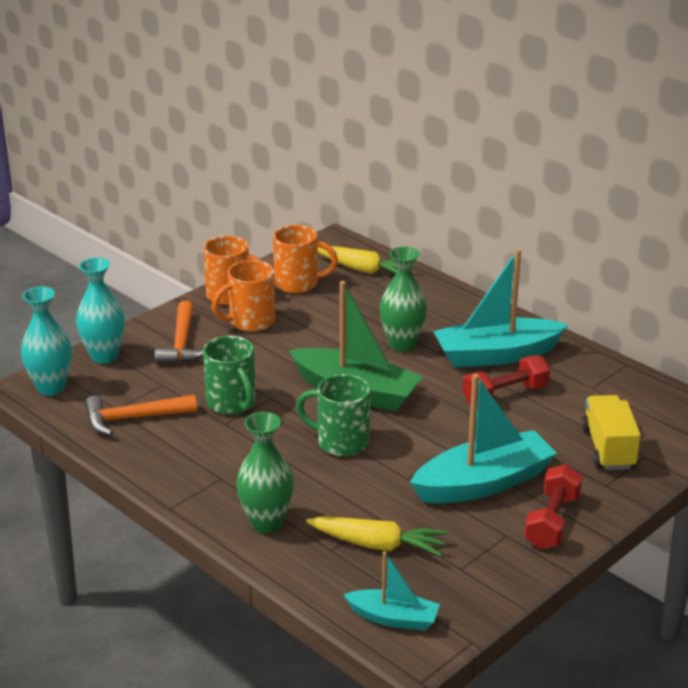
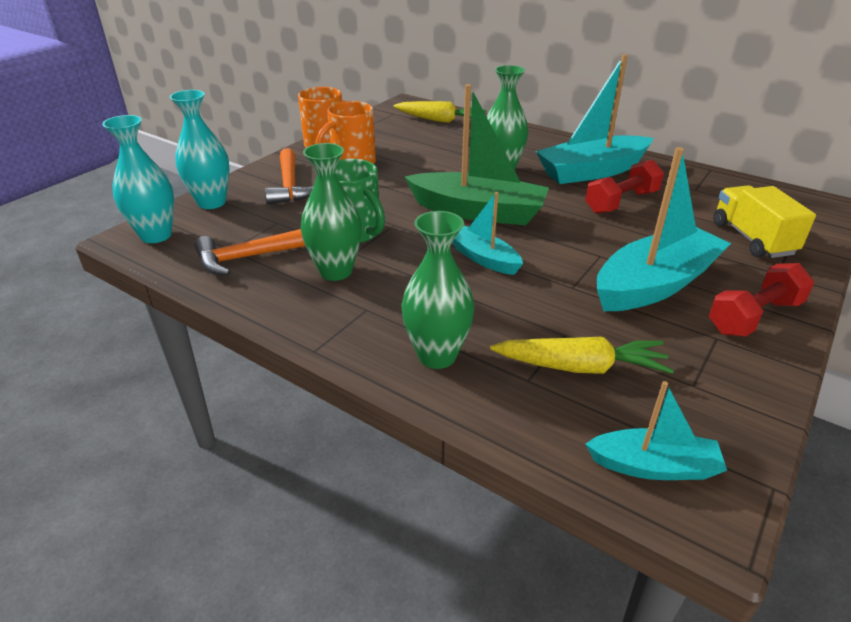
camera: 10 degrees left, 5 degrees up
(204, 440) = (336, 271): none -> green vase
(298, 284) = (386, 133): orange mug -> none
(341, 442) = (484, 259): green mug -> turquoise boat
(552, 521) = (754, 317): red dumbbell -> red dumbbell turned 45 degrees clockwise

